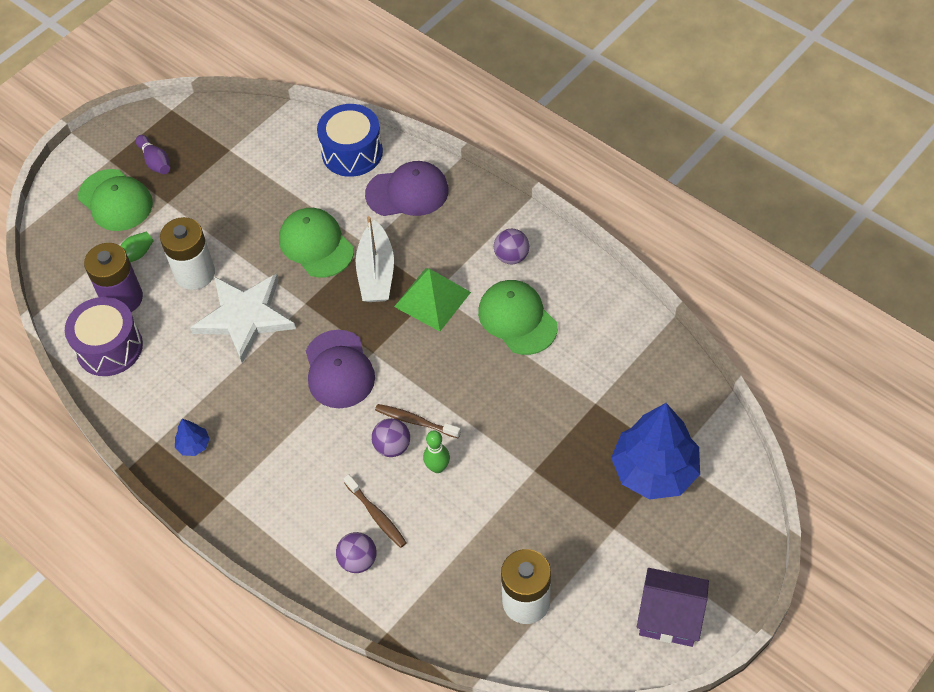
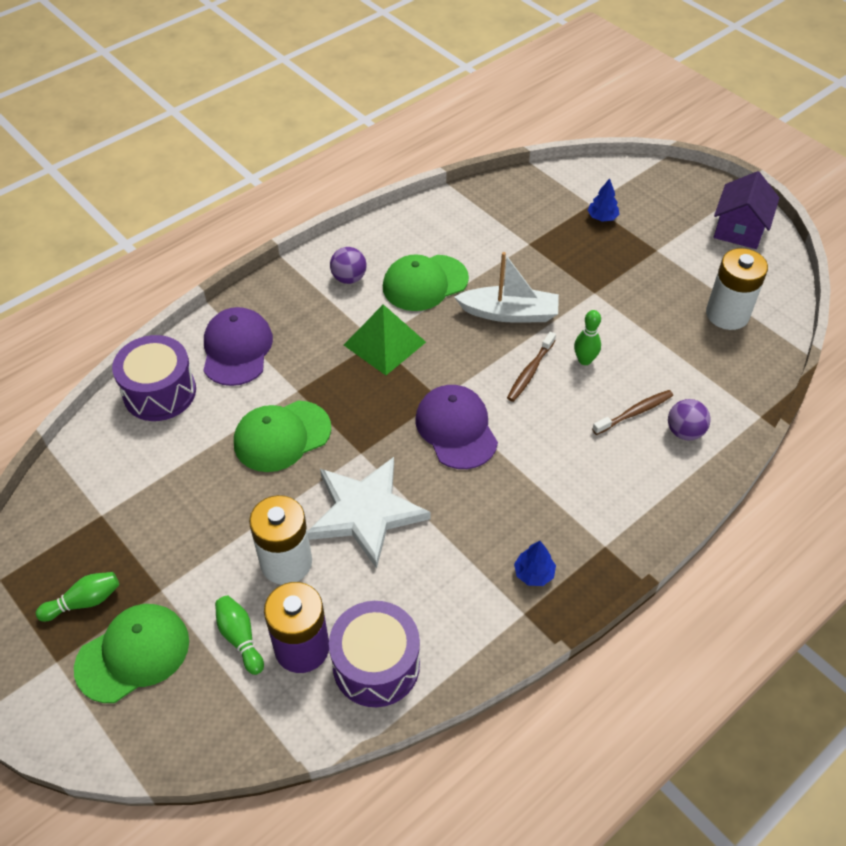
camera: 85 degrees left, 5 degrees down
(155, 161) = (84, 602): purple bowling pin -> green bowling pin
(339, 369) = (456, 429): purple cap -> purple cap turned 105 degrees counterclockwise
(352, 152) = (159, 392): blue drum -> purple drum
(376, 272) = (337, 386): white boat -> white boat (509, 313)
(392, 446) = (557, 393): purple ball -> none
(654, 470) = (602, 217): blue tree -> blue tree, size x0.41

